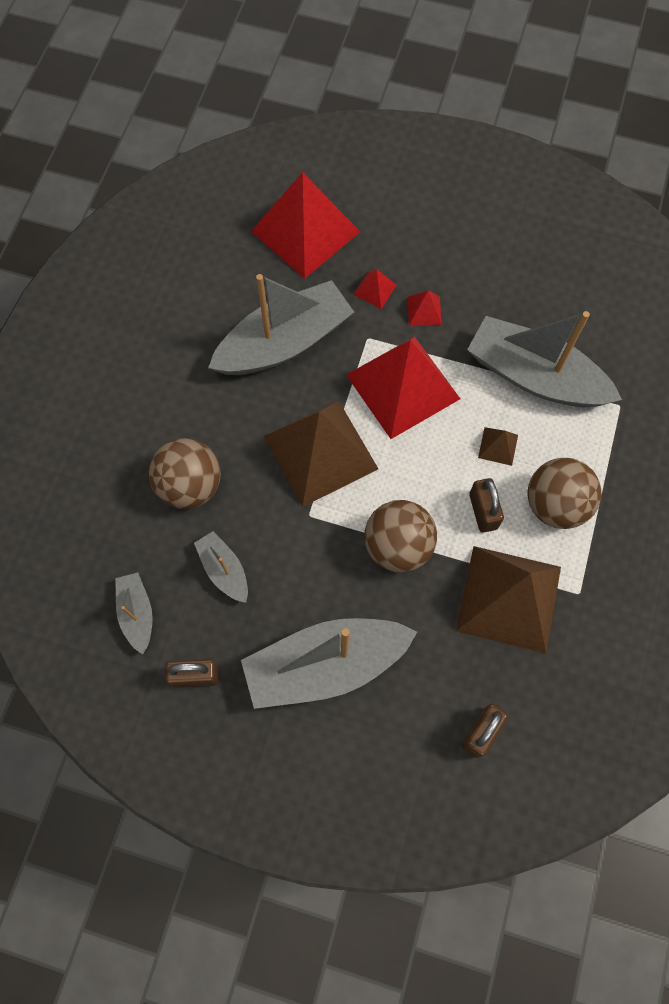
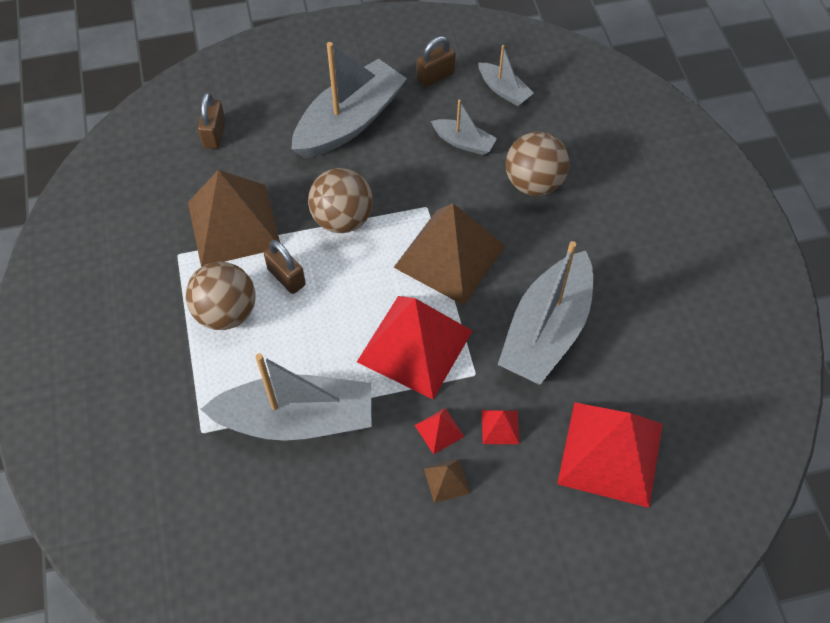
camera: 150 degrees right, 10 degrees down
(498, 446) = (300, 336): brown pyramid -> brown pyramid (446, 480)

